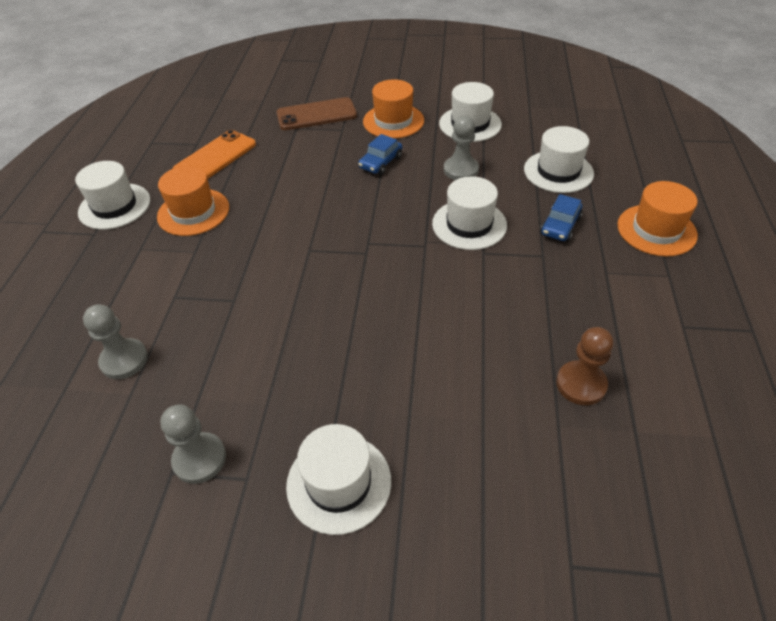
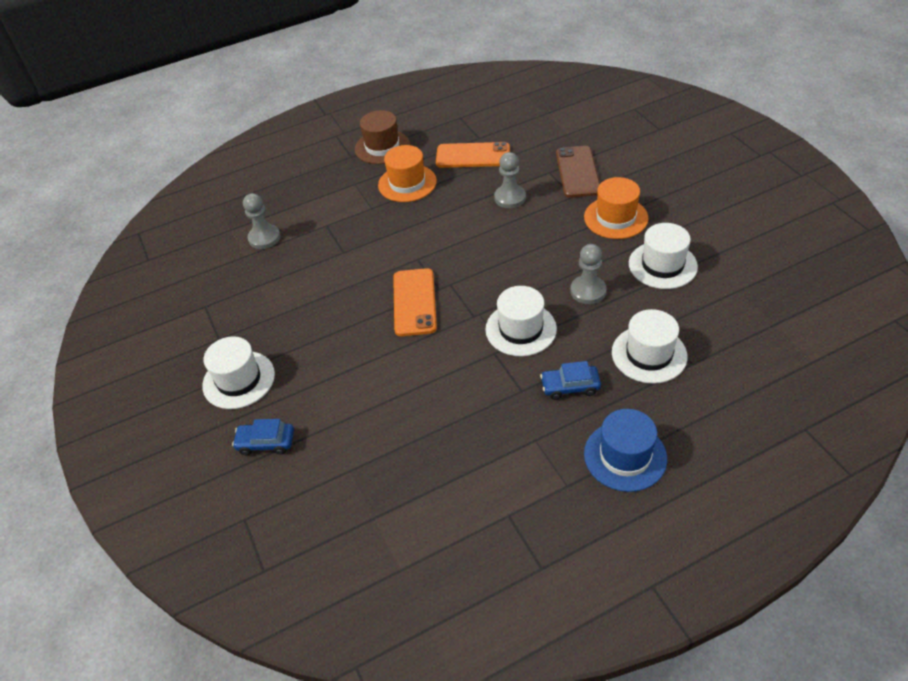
camera: 60 degrees right, 0 degrees up
(114, 206) = (382, 147): white hat -> brown hat
(199, 459) = (219, 312): grey pawn -> grey pawn (510, 198)
(316, 115) = (577, 172): brown phone -> brown phone turned 45 degrees clockwise
(367, 277) = (414, 302): none -> orange phone
(380, 162) = (551, 240): blue car -> blue car (266, 442)
(581, 384) = (396, 469): brown pawn -> none
(656, 230) = (625, 456): orange hat -> blue hat

